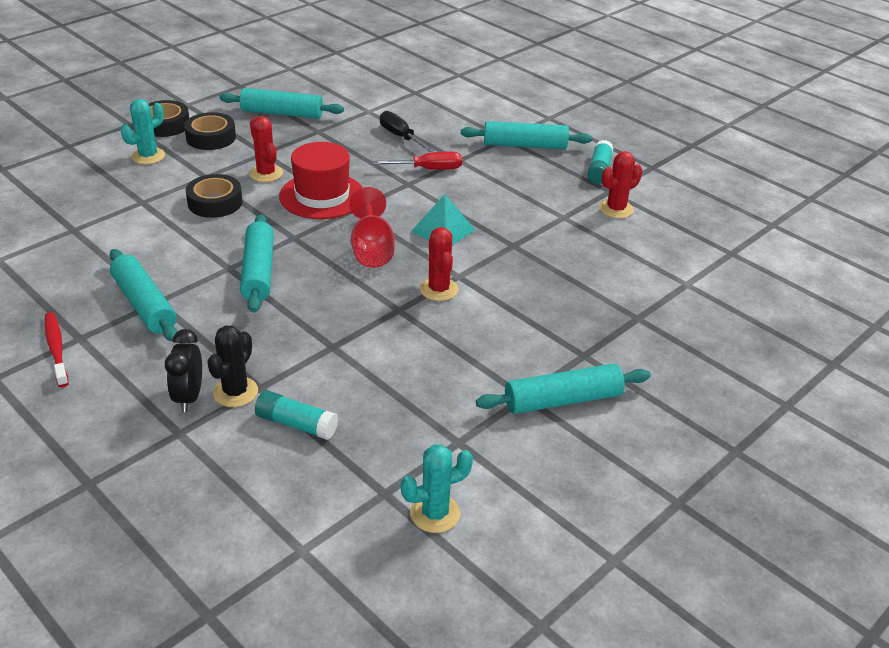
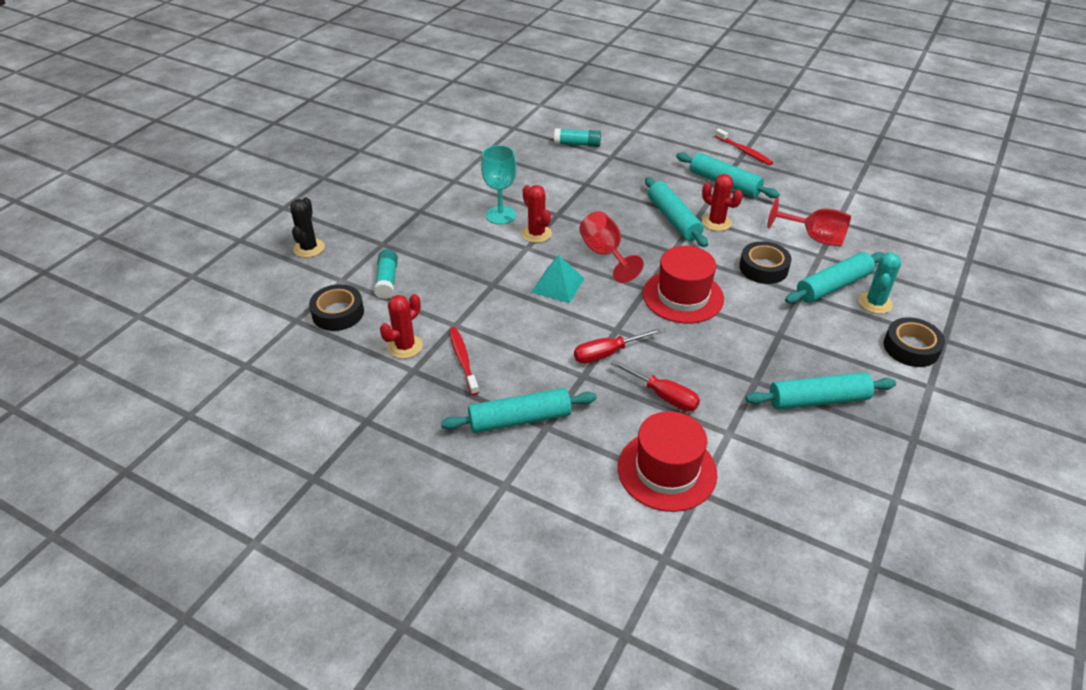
camera: 165 degrees right, 5 degrees up
(124, 218) = (814, 238): none -> red goblet
(189, 397) = (645, 144): black clock -> none
(211, 137) = (848, 341): black tape -> black tape (338, 313)
(235, 392) = (622, 151): black cactus -> black cactus (309, 248)
(266, 173) = (752, 309): red cactus -> red cactus (716, 222)
(400, 136) = (664, 396): black screwdriver -> red screwdriver
(429, 103) = (667, 470): none -> red hat
(435, 513) = (485, 125): turquoise cactus -> none
(474, 324) = (500, 215): none -> turquoise goblet
(562, 189) = (463, 360): none -> red toothbrush
(563, 400) = (429, 183): turquoise rolling pin -> turquoise rolling pin (833, 286)
(599, 170) = (427, 399): turquoise glue stick -> turquoise glue stick (387, 281)

